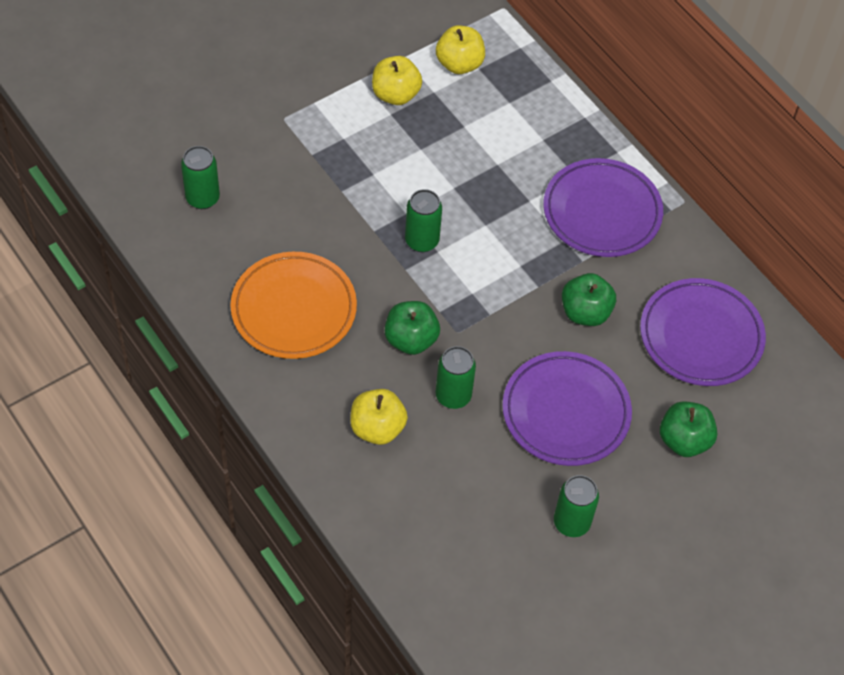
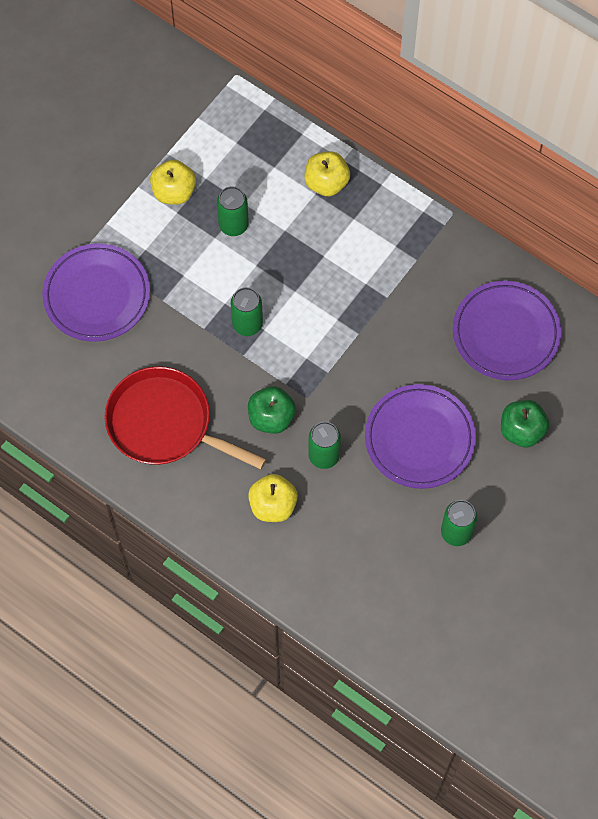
camera: 15 degrees left, 10 degrees up
(202, 198) = (47, 347): green can -> green can (233, 225)
(294, 309) = (164, 423): orange plate -> red pan
(459, 64) = (218, 143): yellow apple -> yellow apple (326, 183)
(585, 312) = (405, 344): green apple -> none
(602, 212) = (387, 246): purple plate -> purple plate (97, 295)

